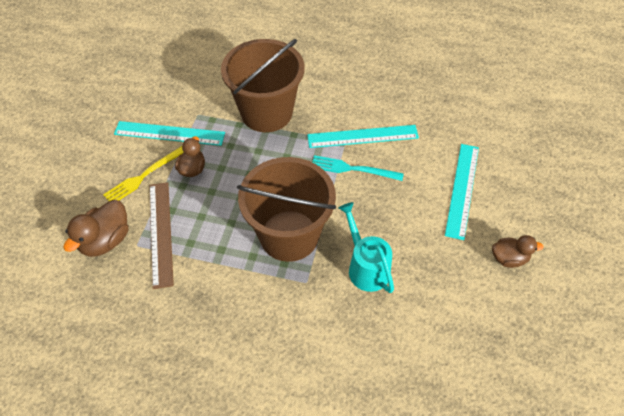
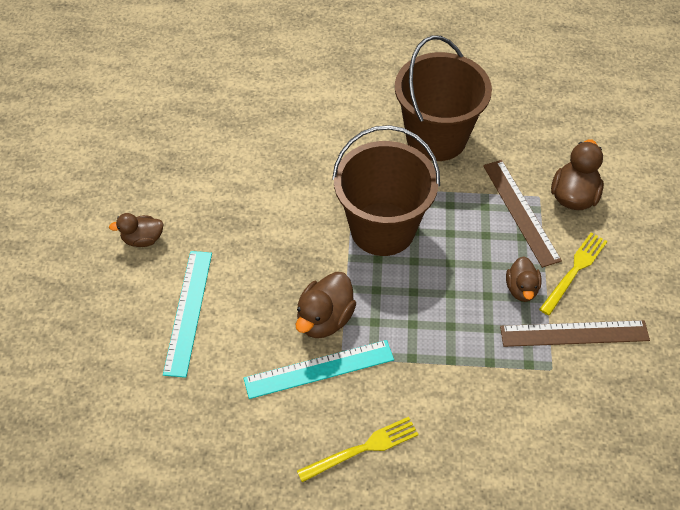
camera: 170 degrees right, 0 degrees up
(169, 133) = (574, 333): turquoise ruler -> brown ruler
(266, 113) = (458, 387): brown bucket -> brown bucket (436, 137)
(341, 89) = (362, 449): none -> yellow fork
(353, 169) = (325, 319): turquoise fork -> brown duck
(365, 266) = (296, 210): turquoise watering can -> none

